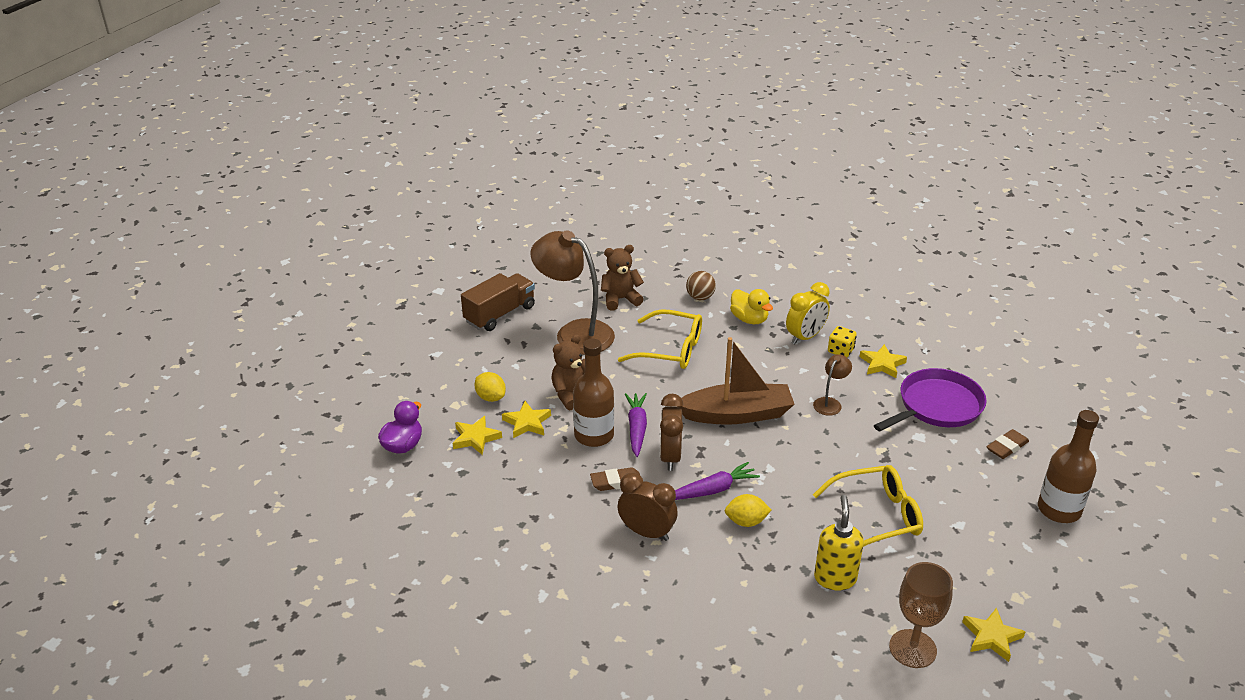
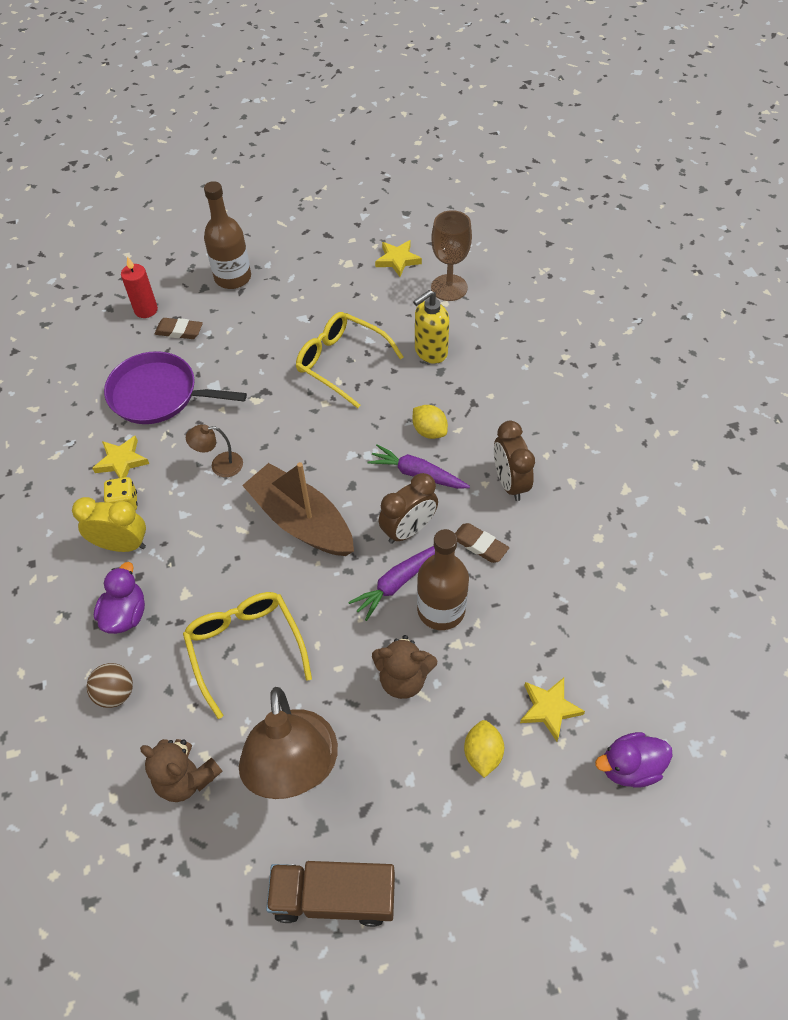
camera: 130 degrees left, 20 degrees up
(527, 423) = (482, 682): yellow star -> none
(749, 319) = (125, 614): yellow duck -> purple duck
(1053, 441) = (146, 310): none -> red candle

